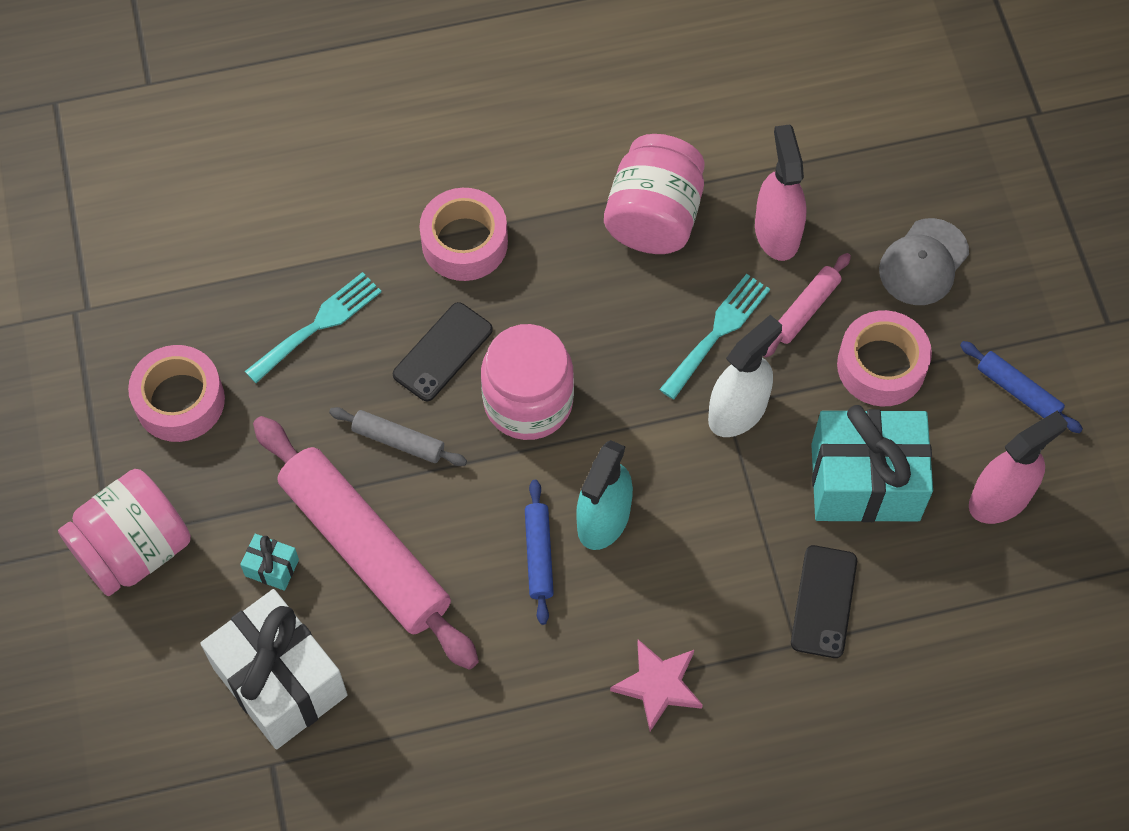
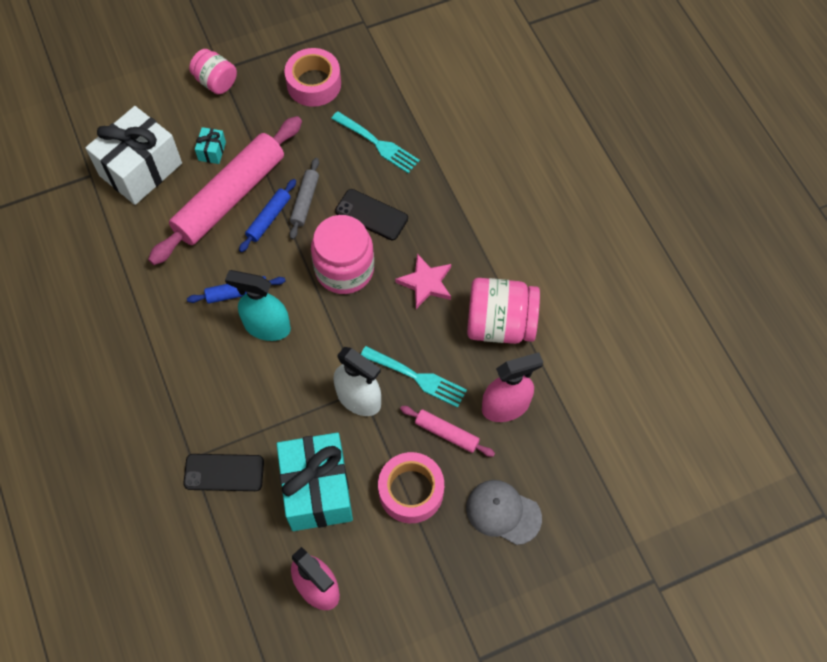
camera: 80 degrees right, 0 degrees up
(134, 549) = (216, 82): pink jar -> pink jar, size x0.62
(464, 242) = (454, 213): pink tape -> none
(658, 685) = (155, 376): pink star -> pink star (426, 283)
(1018, 391) = (407, 593): blue rolling pin -> blue rolling pin (268, 218)

